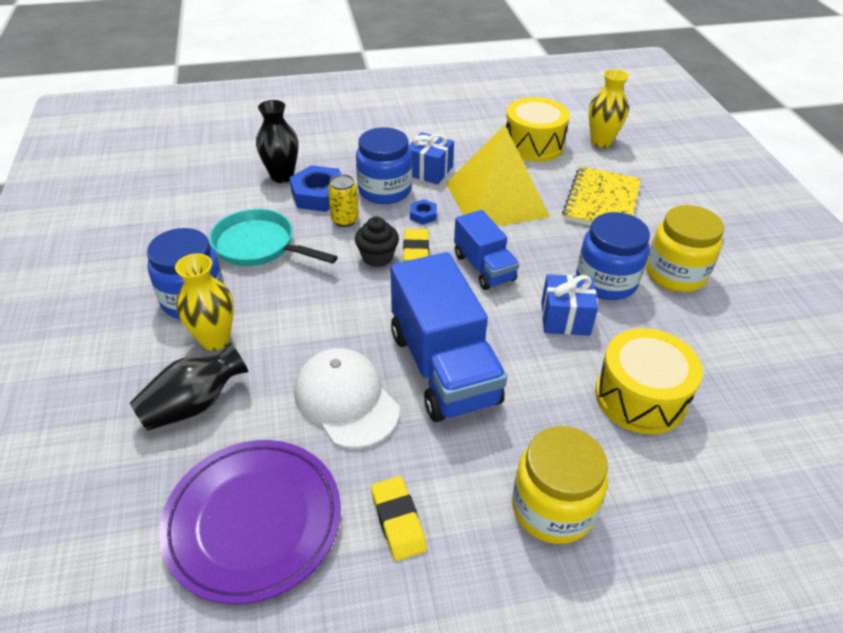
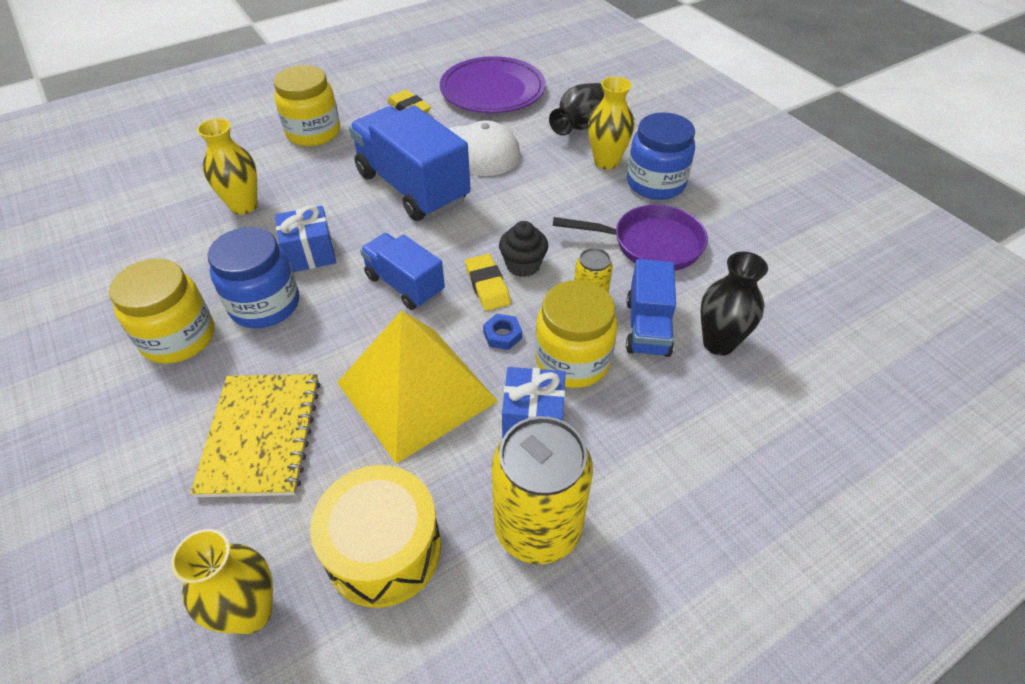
camera: 160 degrees right, 5 degrees up
(259, 246) = (651, 244): turquoise pan -> purple pan
(319, 195) = (647, 327): blue nut -> blue truck
(384, 190) = (572, 360): blue jar -> yellow jar
(452, 135) = (538, 527): none -> yellow can
(640, 397) = (244, 206): yellow drum -> yellow vase

